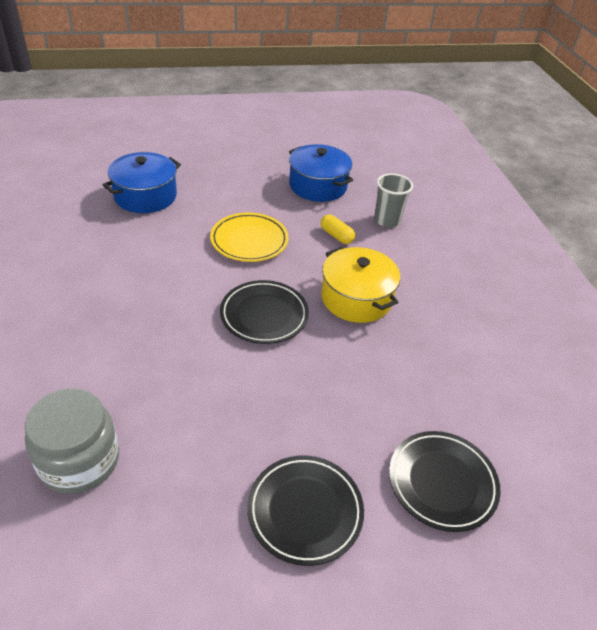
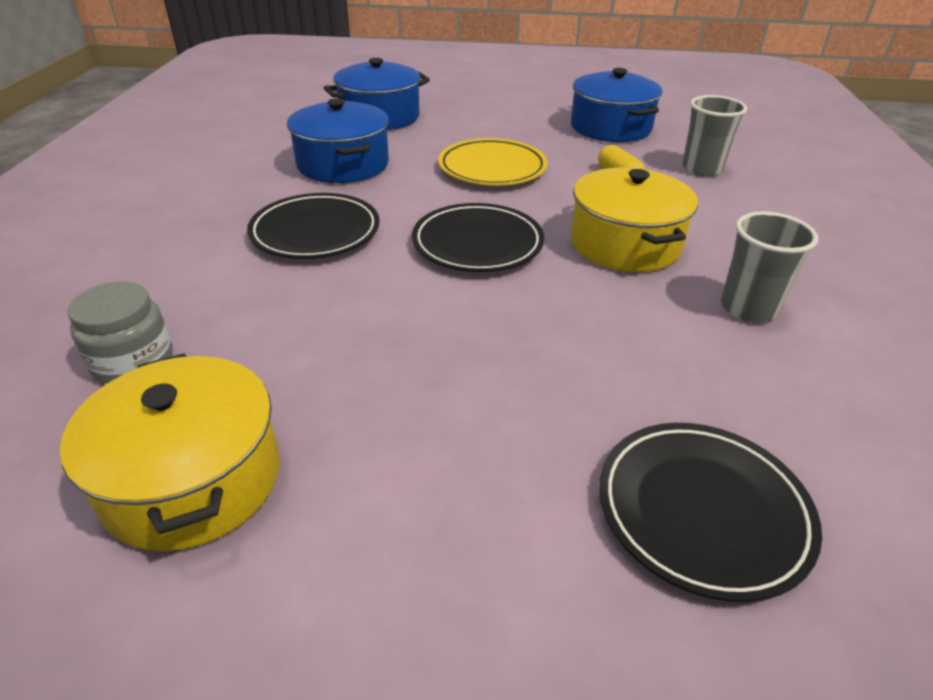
camera: 20 degrees right, 5 degrees down
(79, 460) = (133, 361): grey jar -> grey jar, size x0.66
(139, 253) = (343, 164): none -> blue pot
(165, 534) = (193, 479): none -> yellow pot
(305, 511) = (431, 499): black plate -> black plate (315, 232)
(438, 338) = (748, 308): none -> grey cup

